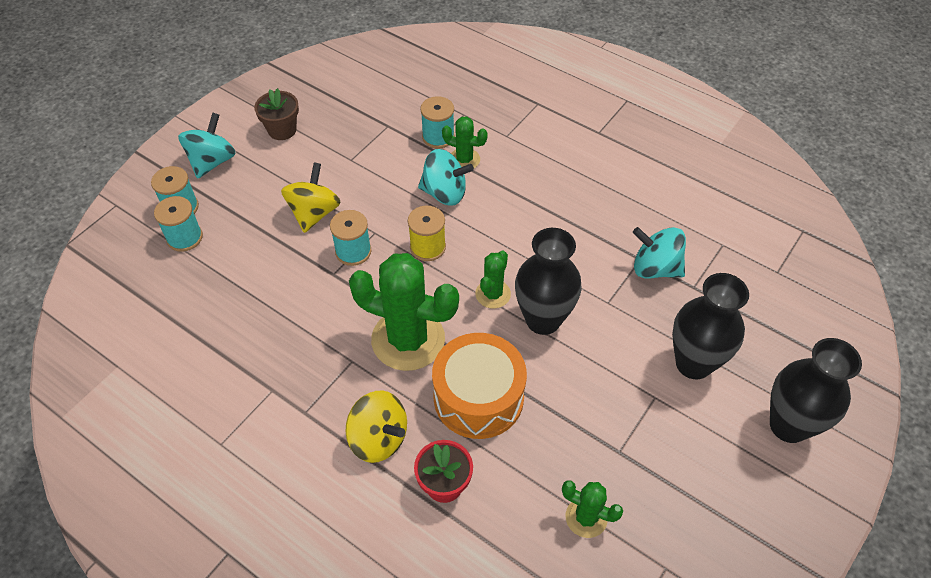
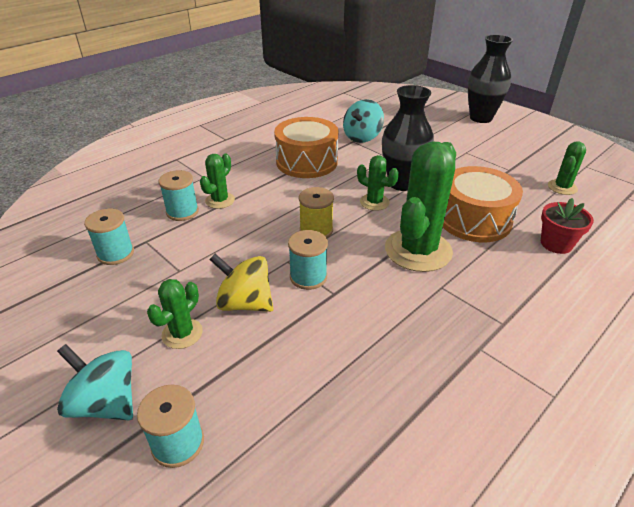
camera: 80 degrees left, 15 degrees down
(184, 238) = (238, 437): turquoise spool -> turquoise spool (116, 253)
(277, 182) = (182, 333): none -> green cactus
(282, 130) = (94, 325): brown flower pot -> none
(378, 438) = (522, 276): yellow spinning top -> none
(444, 193) = (255, 215): turquoise spinning top -> none
(567, 218) = (306, 162): none -> orange drum
(693, 363) = (439, 136): black vase -> none

